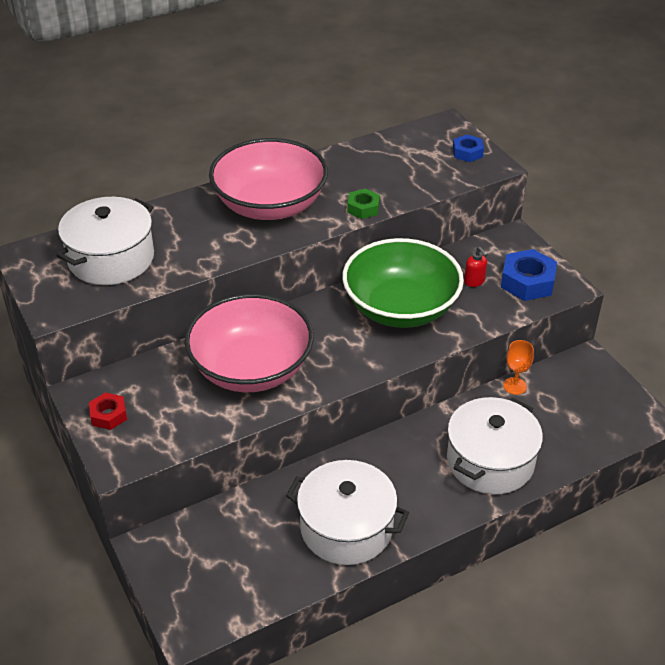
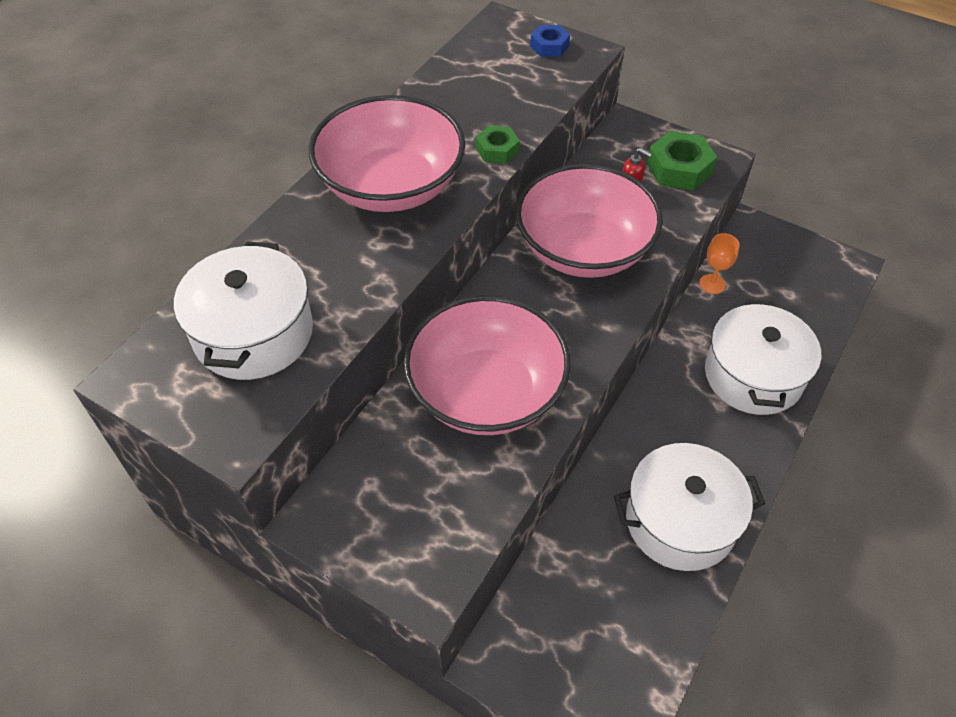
camera: 30 degrees left, 10 degrees up
(108, 415) = (368, 534): red nut -> none
(401, 308) = (583, 249): green bowl -> pink bowl
(527, 282) = (679, 168): blue nut -> green nut

